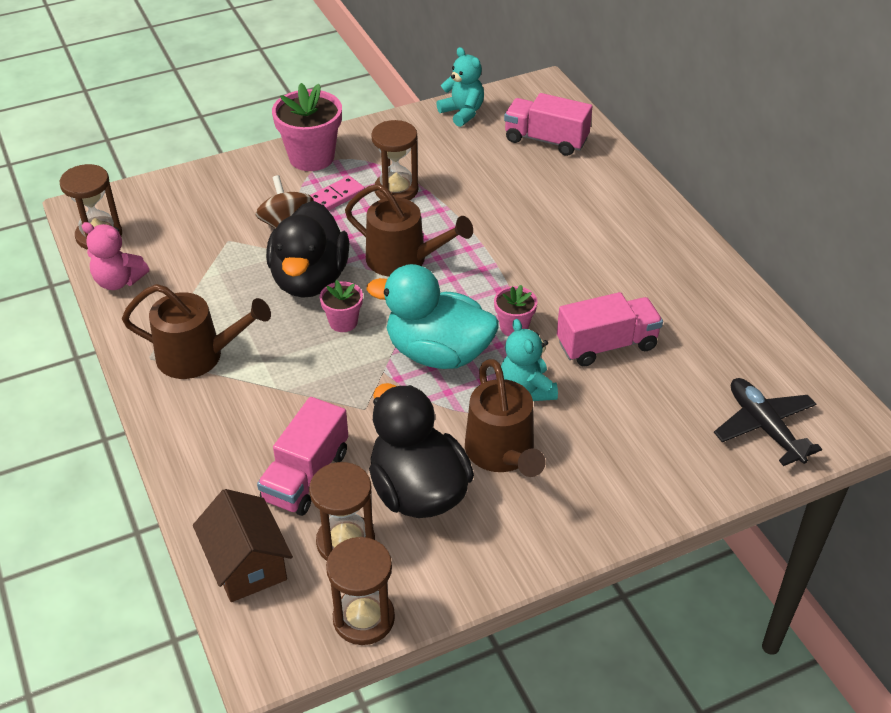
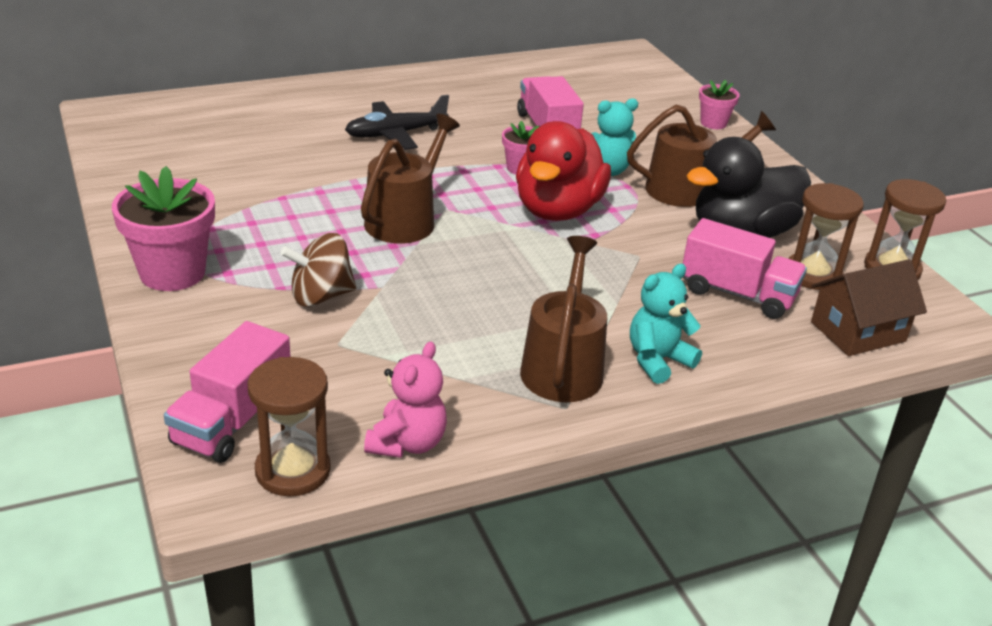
camera: 90 degrees left, 10 degrees down
(310, 279) = (430, 282): black duck -> none
(336, 197) = (269, 257): pink domino -> none
(343, 322) = (507, 262): pink flower pot -> pink flower pot (713, 123)
(396, 190) = (271, 216): brown hourglass -> none
(438, 353) = (558, 210): turquoise duck -> red duck
(462, 113) = (129, 163): turquoise teddy bear -> turquoise teddy bear (657, 360)
(546, 140) = (213, 121): pink truck -> pink truck (233, 420)
(764, 427) = (640, 83): black plane -> black plane (395, 134)

